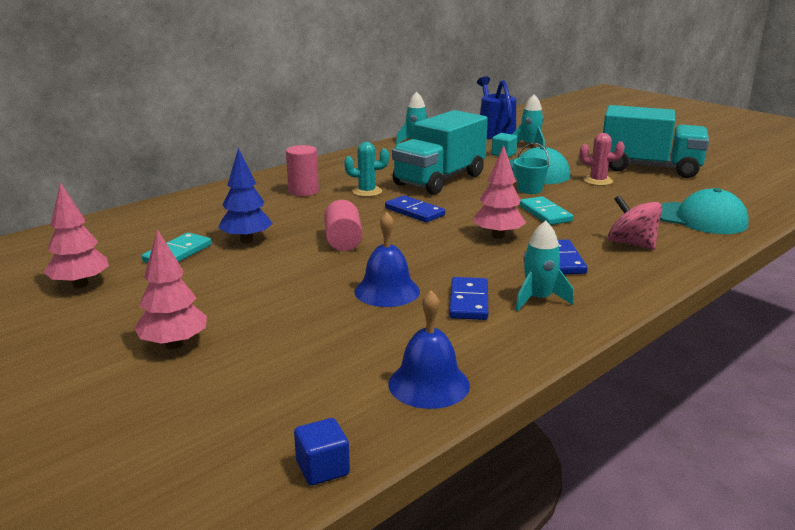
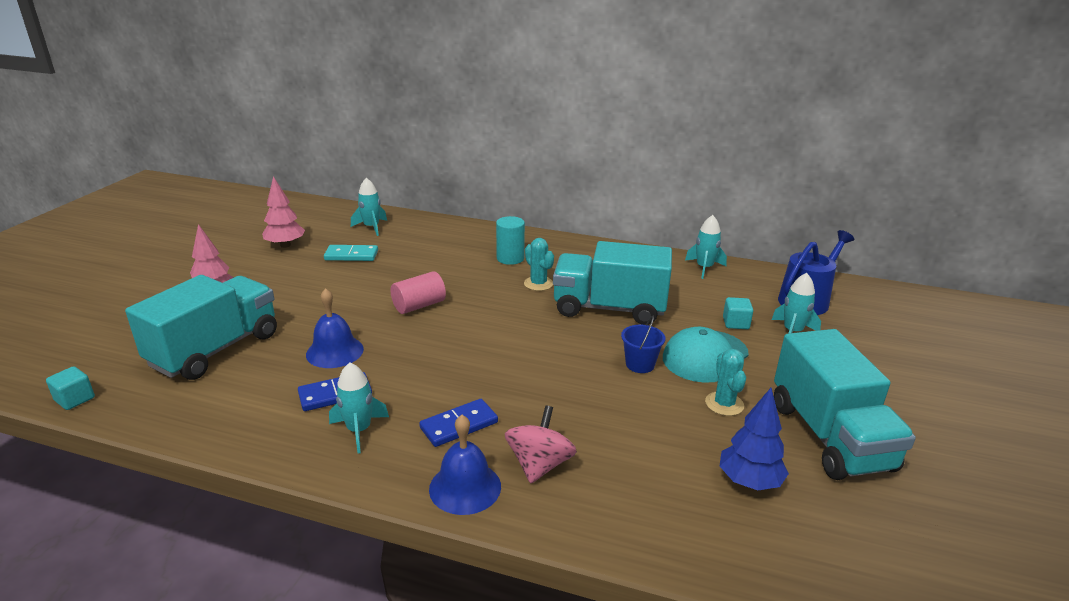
camera: 60 degrees right, 5 degrees up
(121, 233) = (371, 227): none -> turquoise rocket
(246, 240) = (392, 269): blue tree -> blue tree (749, 481)
(303, 191) = (510, 258): pink cylinder -> turquoise cylinder
(304, 356) = (215, 349): none -> turquoise truck
(322, 468) = (75, 399): blue cube -> turquoise cube
(414, 212) = (512, 318): blue domino -> none
(429, 384) = (188, 411): blue bell -> blue bell (465, 487)
(498, 236) = (491, 375): pink tree -> none
(529, 189) = (640, 364): turquoise bucket -> blue bucket
(544, 213) = (577, 389): turquoise domino -> none
(598, 181) = (724, 404): pink cactus -> turquoise cactus
(699, 218) = (675, 509): turquoise cap -> none

